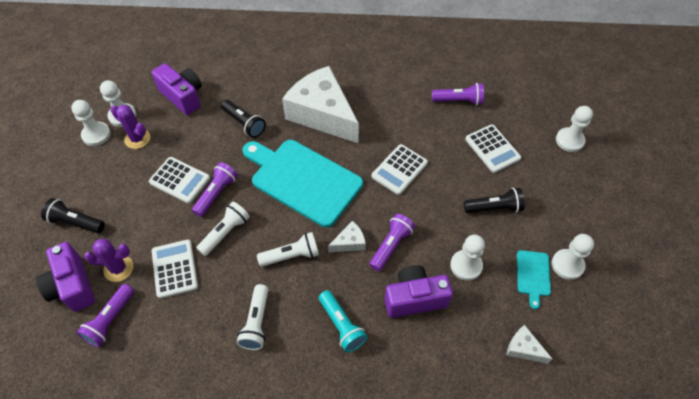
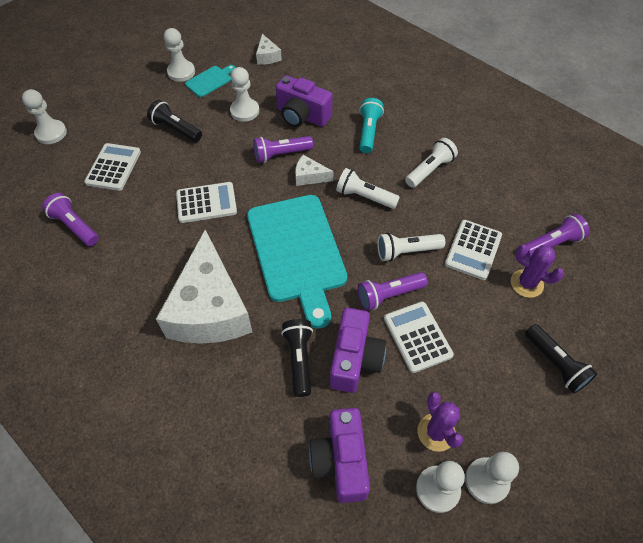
camera: 140 degrees left, 0 degrees up
(72, 286) = (579, 295): purple camera -> purple camera (354, 359)

